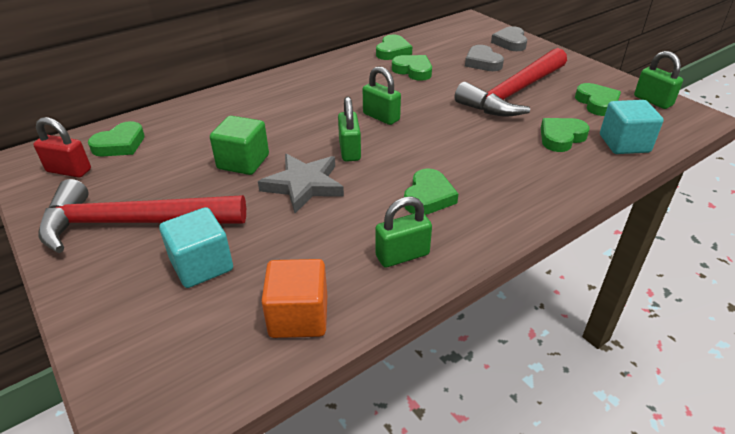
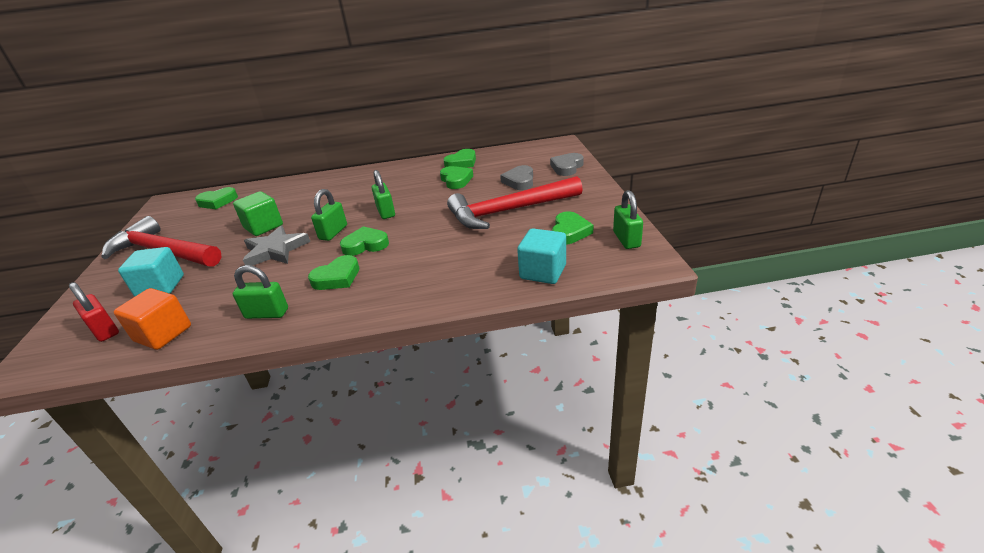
camera: 30 degrees right, 5 degrees down
(69, 170) = (175, 212): red padlock -> red padlock (105, 330)
(561, 138) = (496, 255): green heart -> green heart (365, 245)

